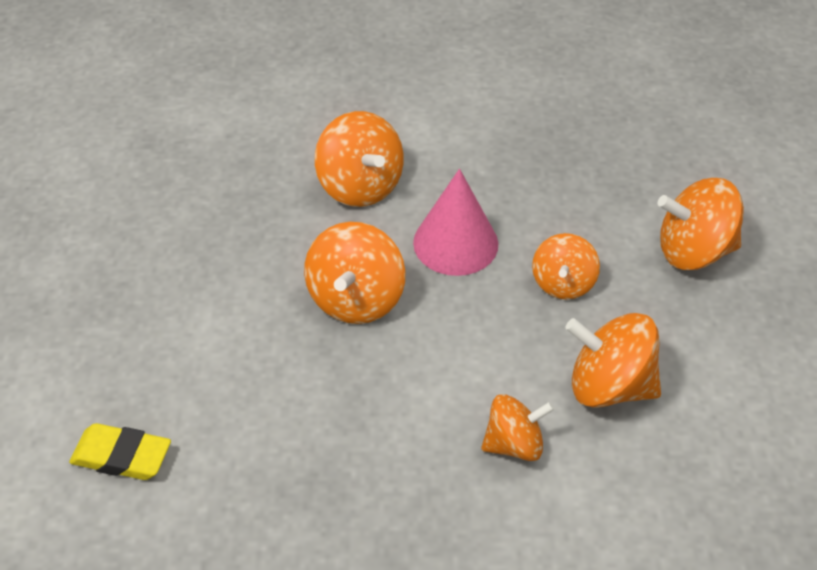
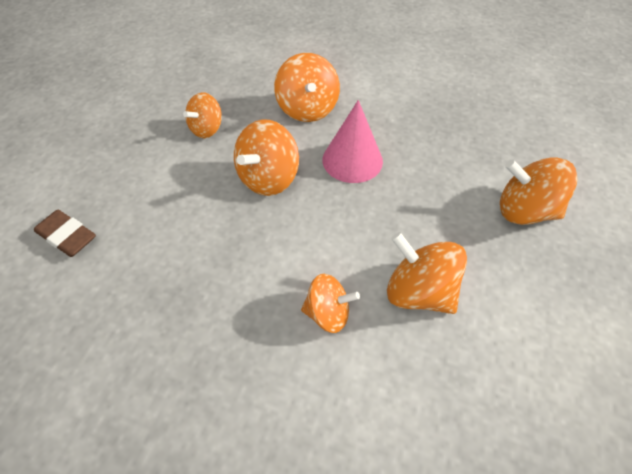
camera: 20 degrees right, 5 degrees up
(122, 456) = (67, 236): yellow eraser -> brown eraser
(563, 283) = (415, 207): orange spinning top -> orange spinning top (207, 129)

